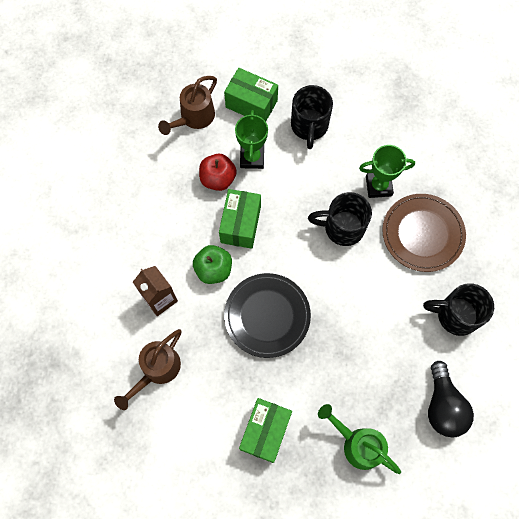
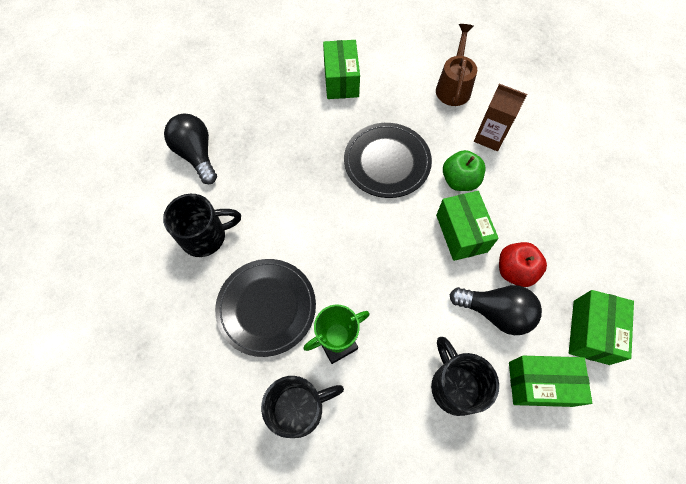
camera: 155 degrees right, 5 degrees down
(194, 118) = (590, 332): brown watering can -> green box
(252, 158) = (495, 312): green trophy -> black light bulb
(342, 228) = (356, 276): black mug -> black mug (299, 409)
(358, 444) = (261, 100): green watering can -> none
(422, 234) = (266, 307): brown plate -> black plate

